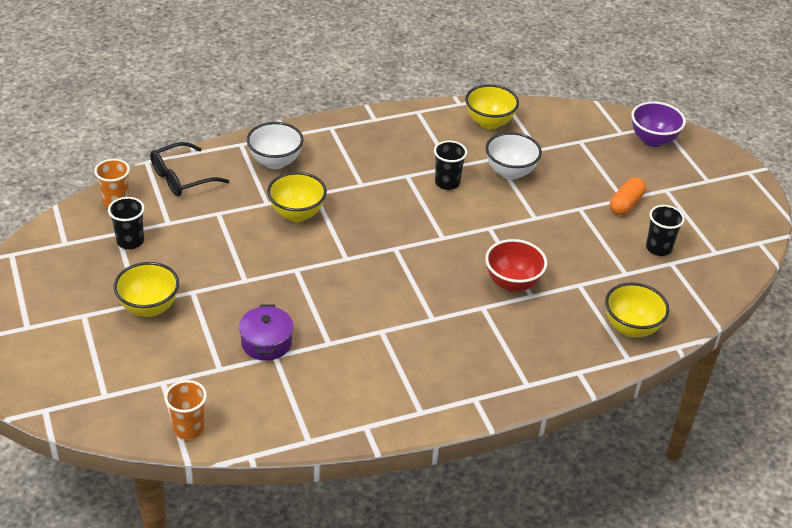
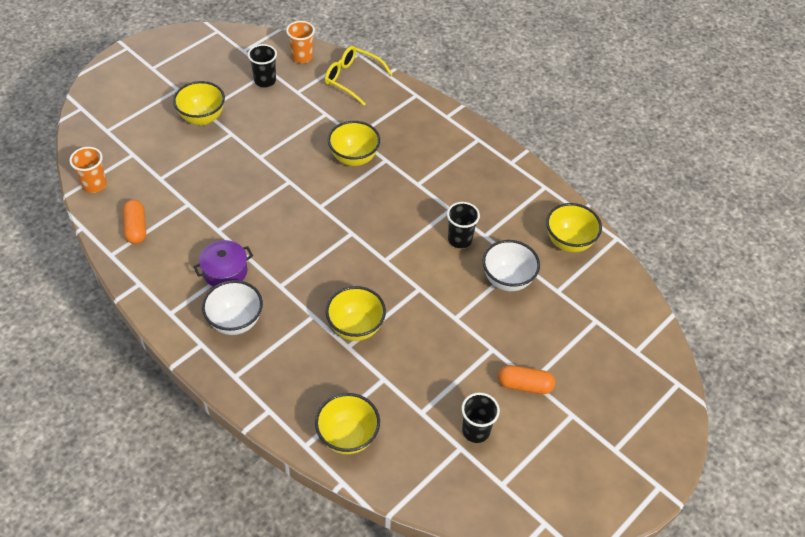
camera: 65 degrees right, 10 degrees up
(181, 178) = (352, 79): black glasses -> yellow glasses
(266, 342) = (199, 194): purple pot -> purple pot (225, 271)
(275, 162) = (408, 122): white bowl -> white bowl (235, 322)
(282, 408) = (136, 228): none -> orange capsule
(512, 283) = (355, 327): red bowl -> yellow bowl
(653, 140) = (646, 382): purple bowl -> none

